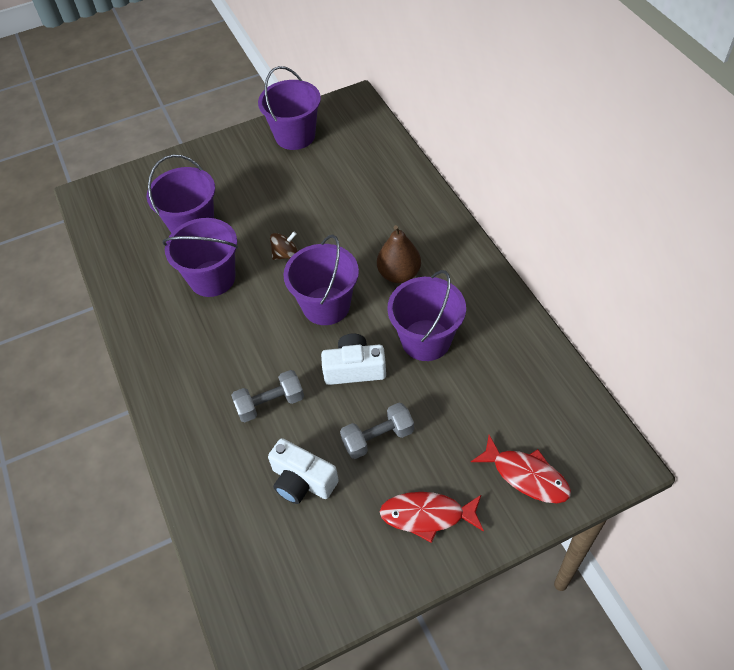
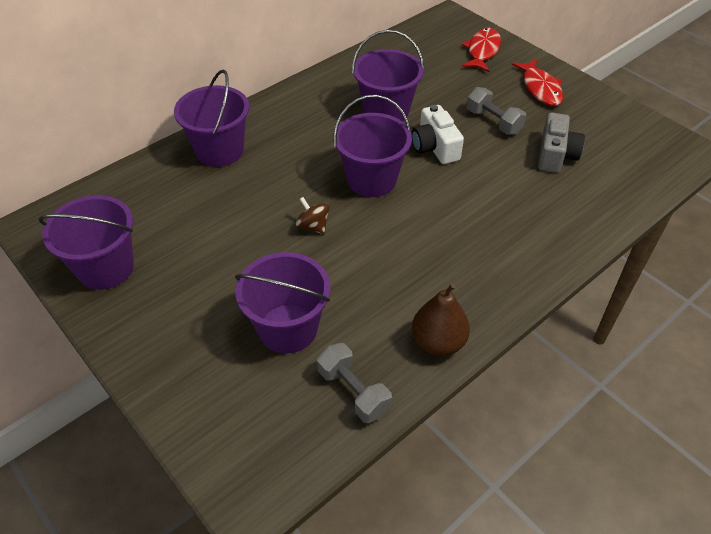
camera: 110 degrees left, 5 degrees down
(212, 278) = (366, 281): purple bucket -> purple bucket (219, 150)
(270, 403) = (497, 192): grey dumbbell -> grey dumbbell (353, 391)
(302, 481) = (555, 155): white camera -> grey camera
(399, 274) = (316, 139): brown pear -> brown pear (438, 342)

